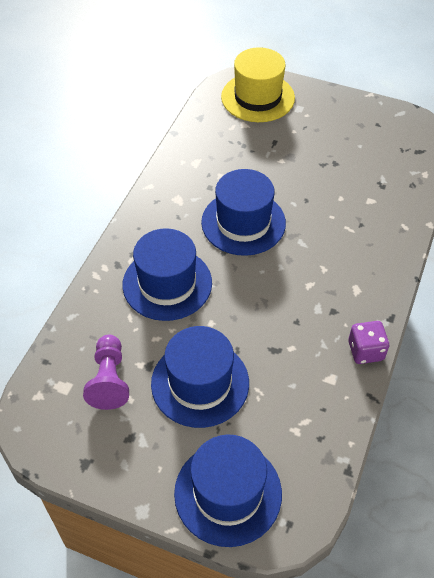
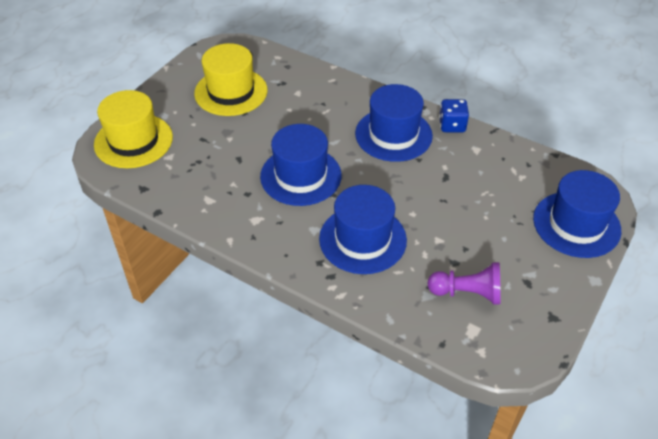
camera: 80 degrees left, 5 degrees down
(200, 383) = (475, 229): blue hat -> blue hat (393, 134)
(351, 148) = (231, 92): none -> yellow hat
(365, 351) = (452, 125): purple dice -> blue dice

